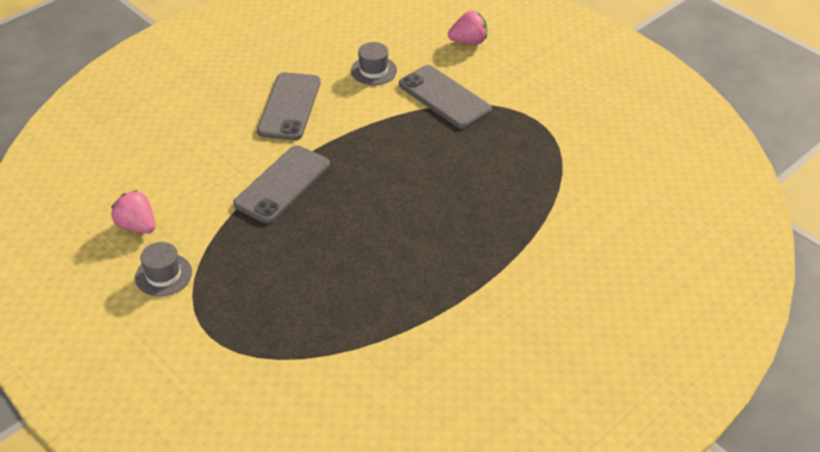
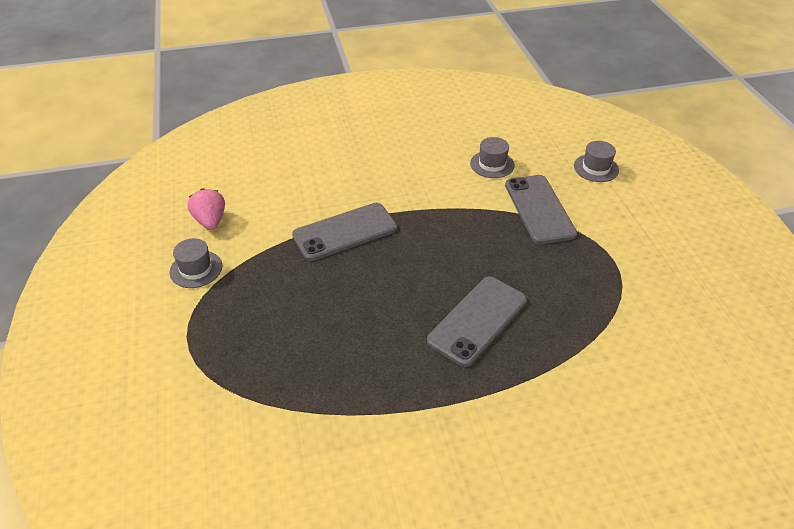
camera: 30 degrees right, 0 degrees up
(289, 106) = (399, 169): grey phone -> grey phone (477, 320)
(468, 41) = (596, 168): pink strawberry -> grey hat

